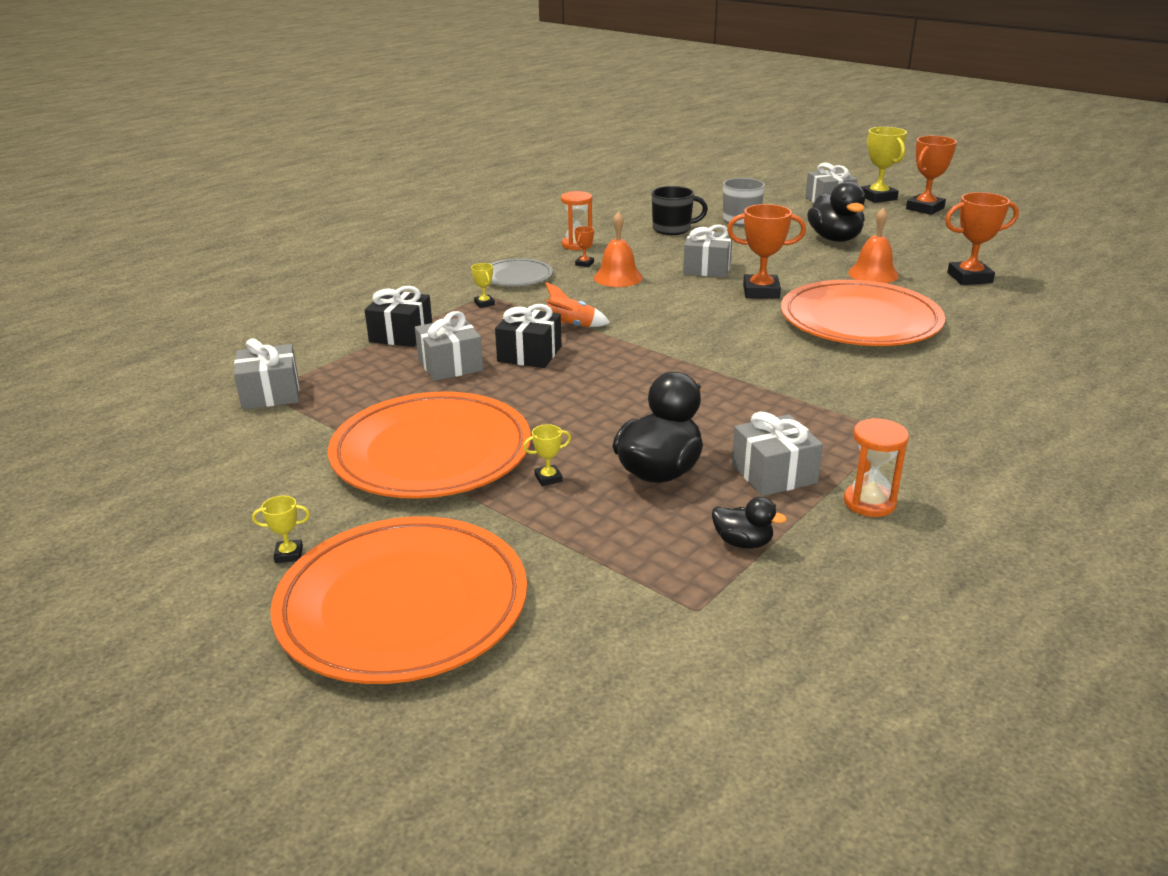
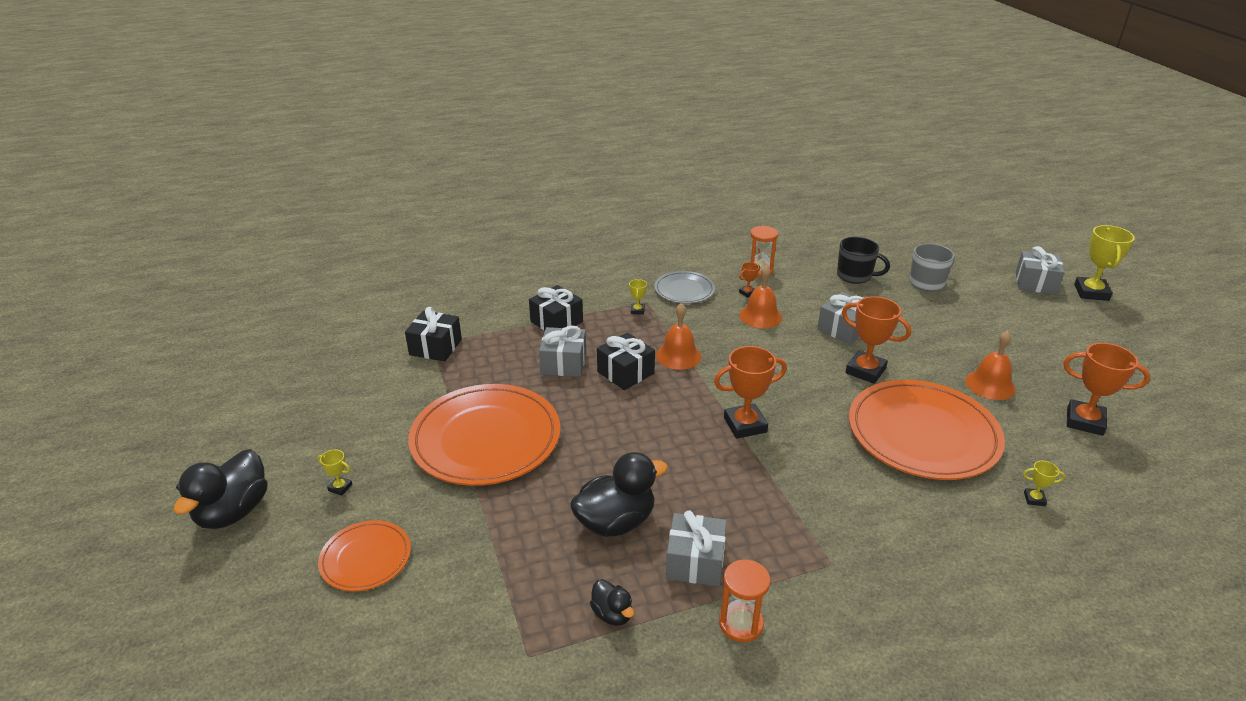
camera: 30 degrees right, 5 degrees up
(270, 393) = (435, 347): grey gift -> black gift
(402, 605) = (366, 558): orange plate -> orange plate, size x0.51
(548, 478) = (537, 494): yellow trophy -> yellow trophy (1034, 499)
(570, 326) = (678, 355): orange rocket -> orange bell
(835, 239) = (994, 331): black duck -> black duck (233, 512)
(925, 208) = (1128, 320): orange trophy -> orange trophy (745, 425)

